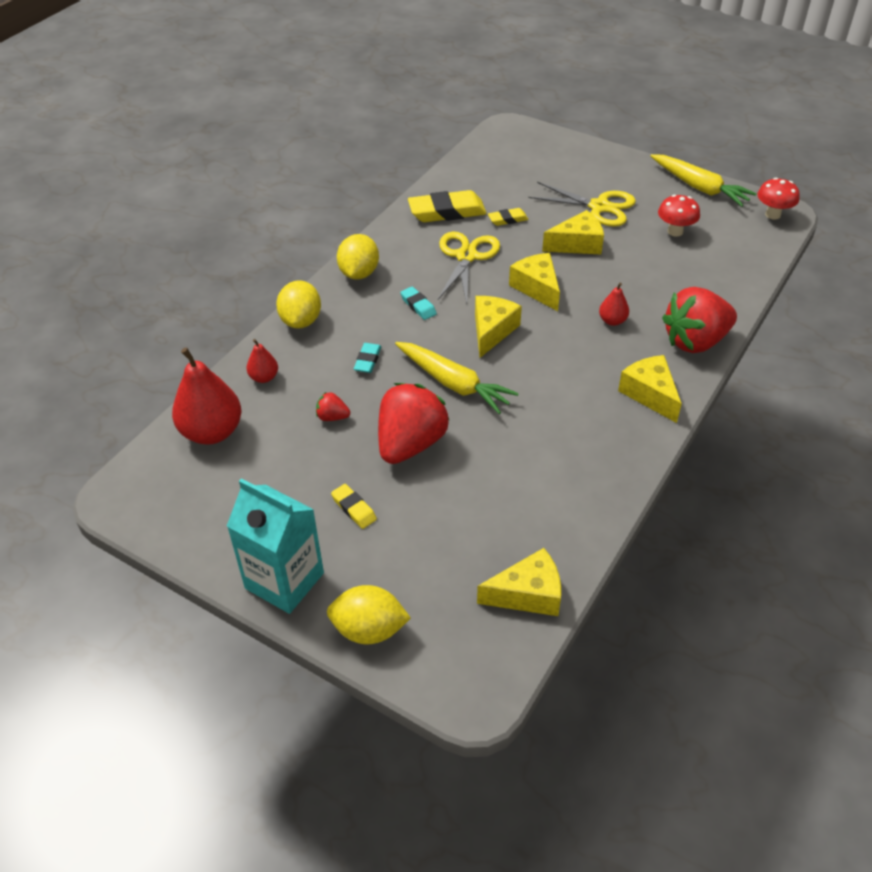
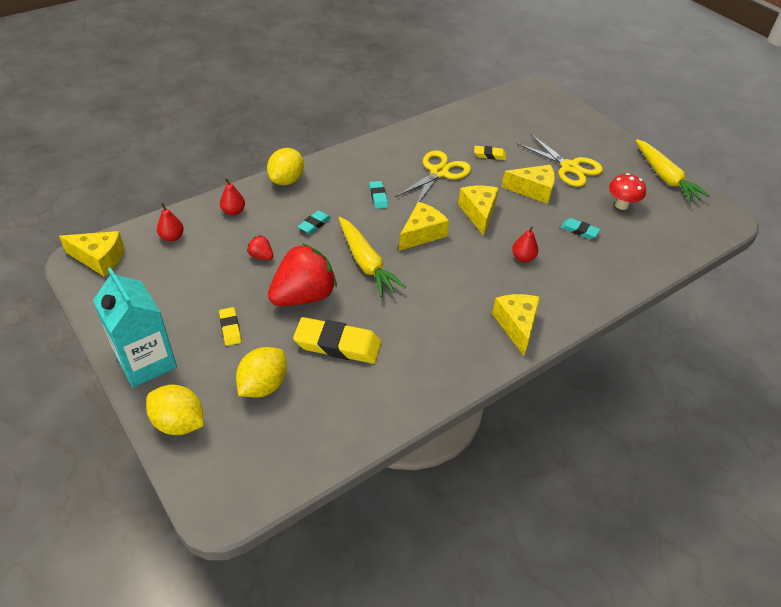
camera: 20 degrees right, 0 degrees up
(212, 432) = (172, 237): red pear -> red pear, size x0.49
(359, 273) = (351, 160): yellow lemon -> yellow lemon (263, 385)
(447, 212) = (446, 136): yellow eraser -> yellow eraser (337, 345)
(528, 594) = (314, 445): yellow cheese -> yellow cheese (100, 259)
(650, 273) = (579, 231): none -> turquoise eraser
(695, 341) = (582, 296): red strawberry -> none
(773, 215) = (717, 217): red mushroom -> none

